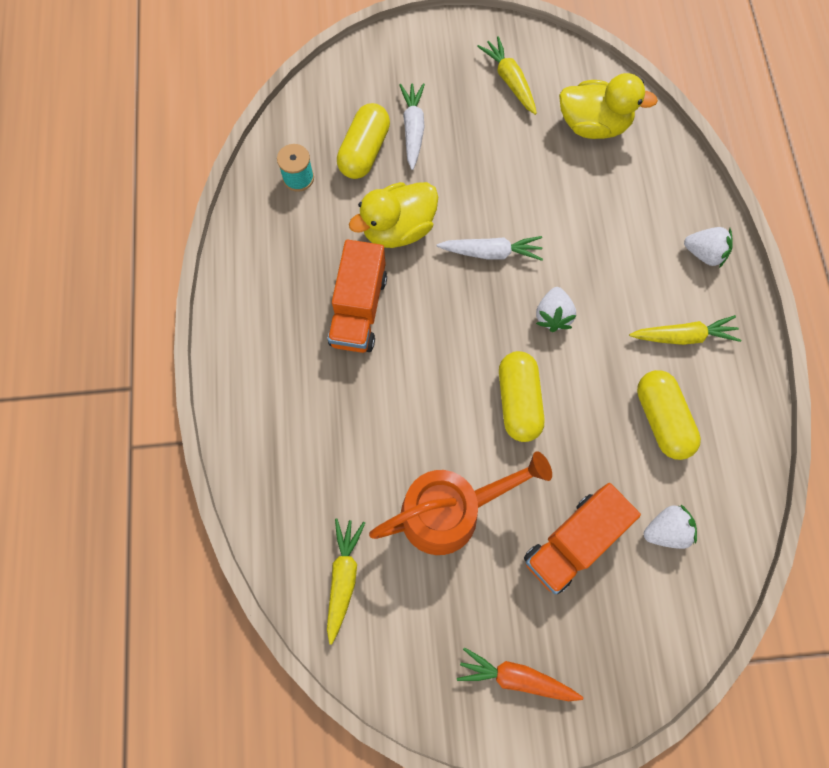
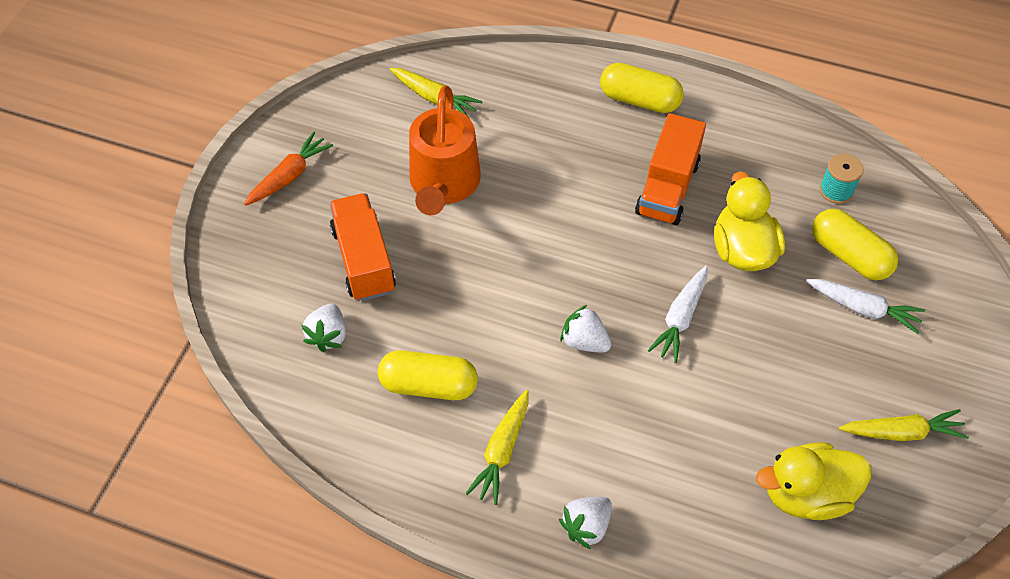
camera: 115 degrees right, 15 degrees down
(358, 309) = (667, 188): orange truck -> orange truck turned 105 degrees counterclockwise
(518, 401) = (512, 274): yellow capsule -> yellow capsule (639, 100)
(593, 125) = (806, 494): yellow duck -> yellow duck turned 45 degrees clockwise

